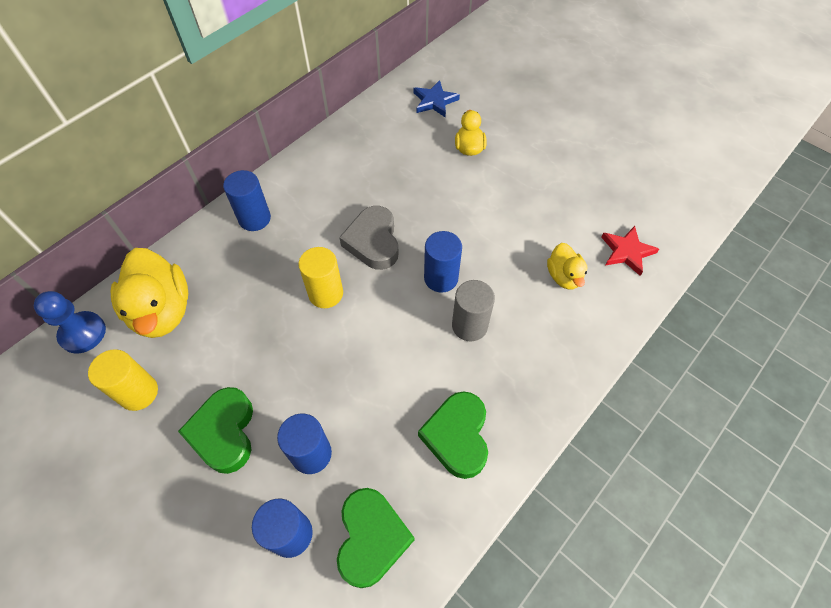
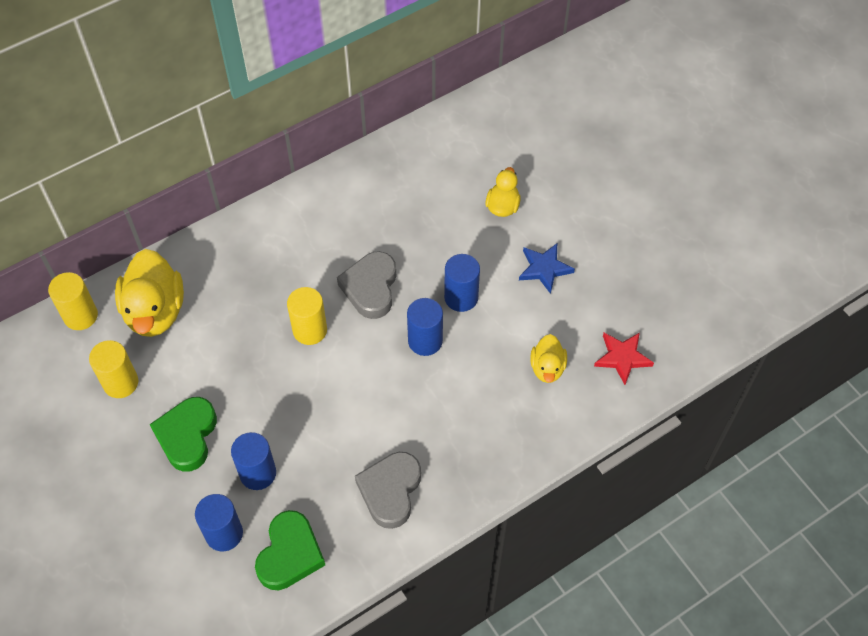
camera: 15 degrees right, 0 degrees up
(83, 333) = (80, 316): blue pawn -> yellow cylinder
(254, 218) = (261, 236): blue cylinder -> blue cylinder (461, 297)
(434, 101) = (485, 141): blue star -> blue star (544, 269)
(457, 436) = (390, 491): green heart -> grey heart
(469, 325) = (436, 394): grey cylinder -> none

